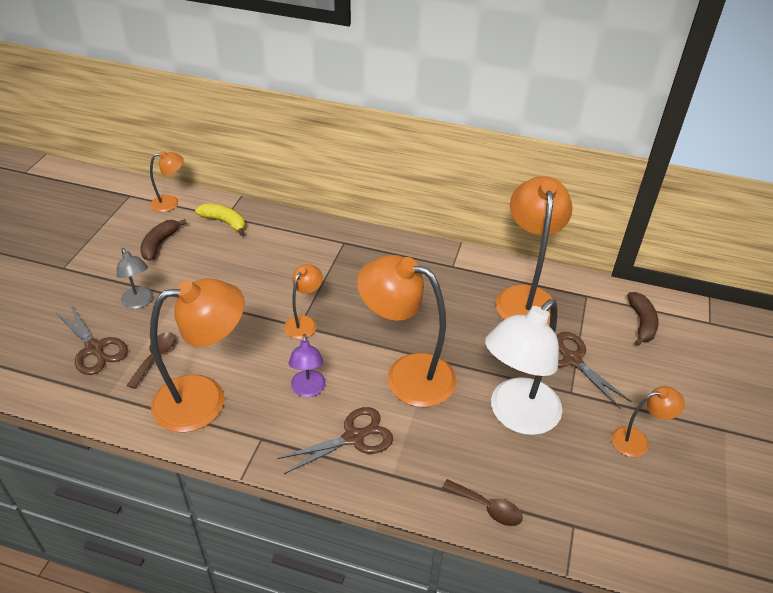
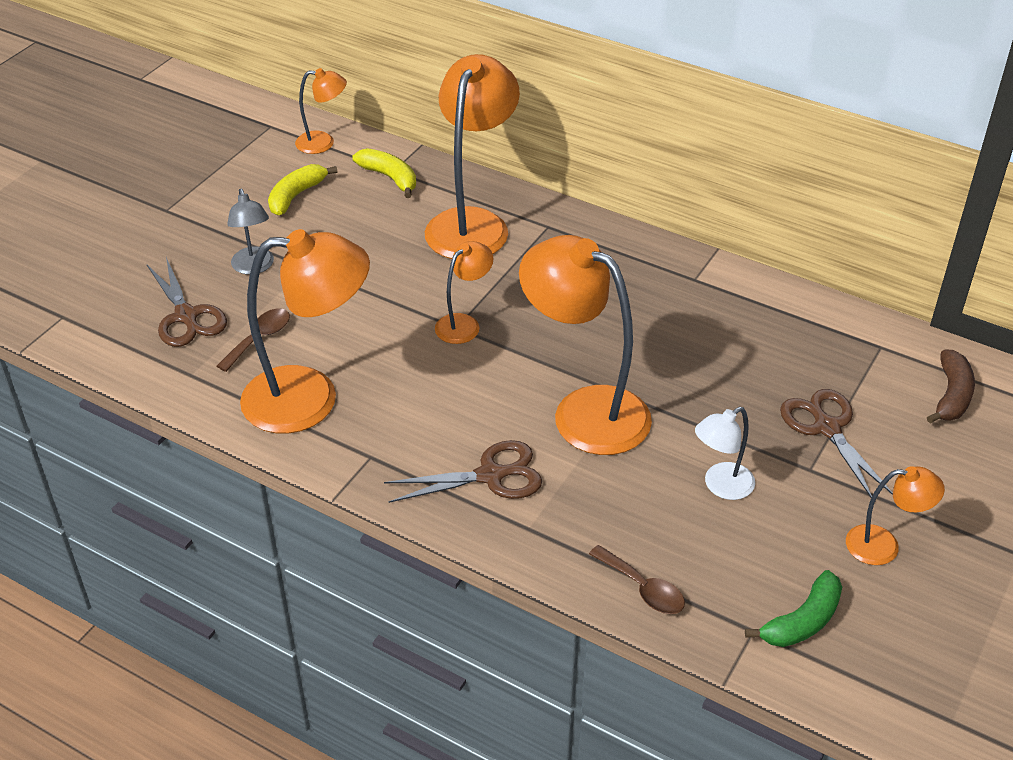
camera: 15 degrees right, 0 degrees up
(159, 244) = (296, 196): brown banana -> yellow banana
(308, 390) = (446, 408): purple lamp -> none
(516, 416) = (721, 486): white lamp -> white lamp, size x0.50
(525, 297) = (788, 336): orange lamp -> orange lamp (472, 223)
(604, 510) = (802, 621): none -> green banana

